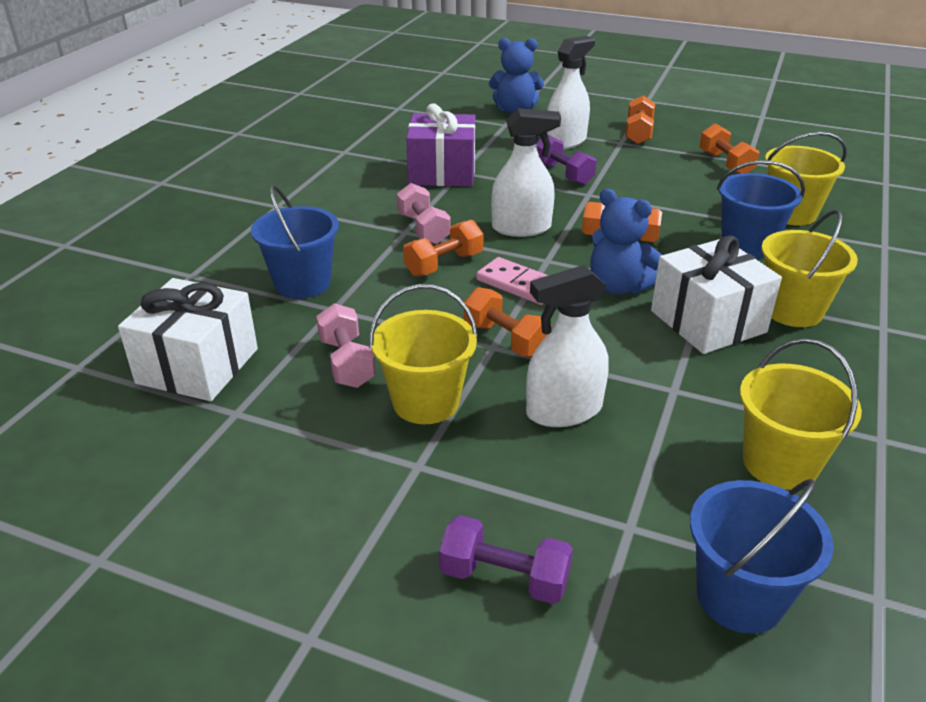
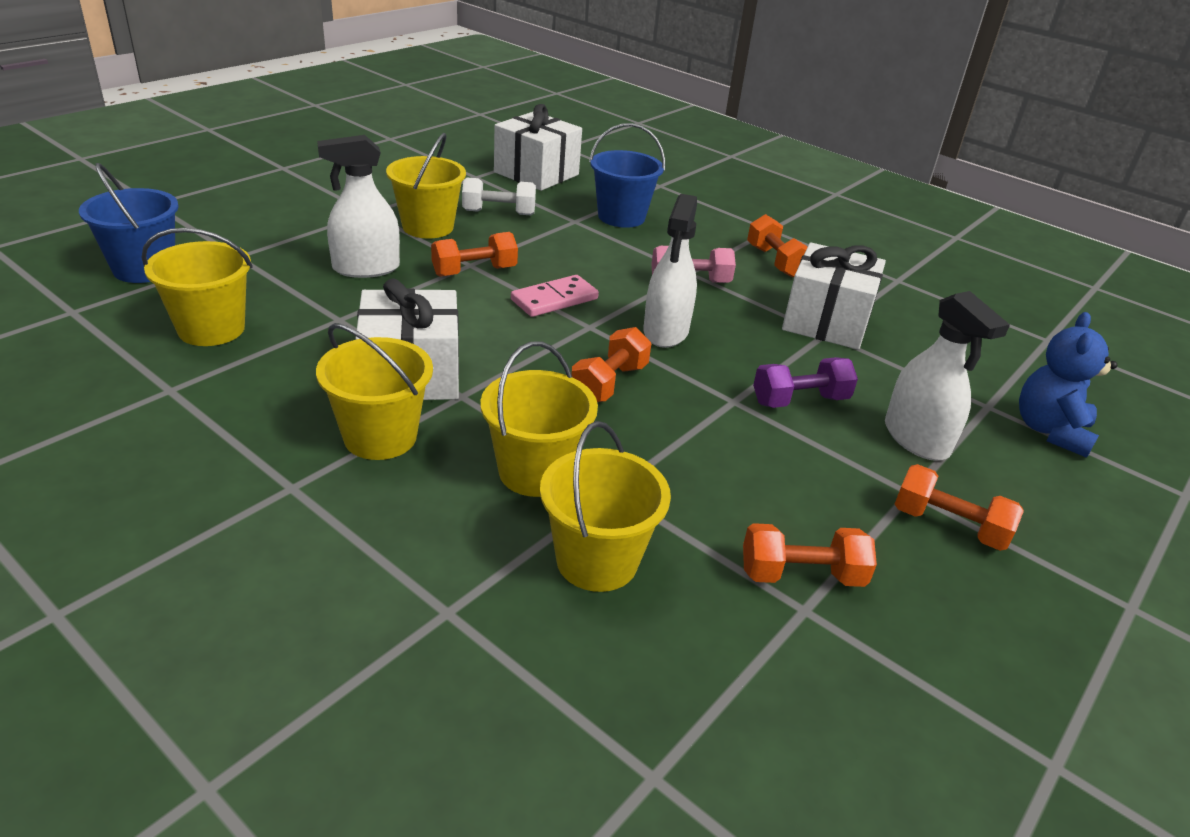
camera: 105 degrees right, 0 degrees up
(347, 362) = (499, 213): pink dumbbell -> white dumbbell
(442, 172) = (826, 321): purple gift -> white gift
(444, 264) = (614, 275): orange dumbbell -> orange dumbbell (775, 261)
(504, 578) = (254, 213): purple dumbbell -> none
(564, 410) = (366, 268): white spray bottle -> white spray bottle turned 105 degrees counterclockwise
(619, 286) = (511, 348): blue teddy bear -> none
(747, 245) = (535, 472): blue bucket -> yellow bucket

